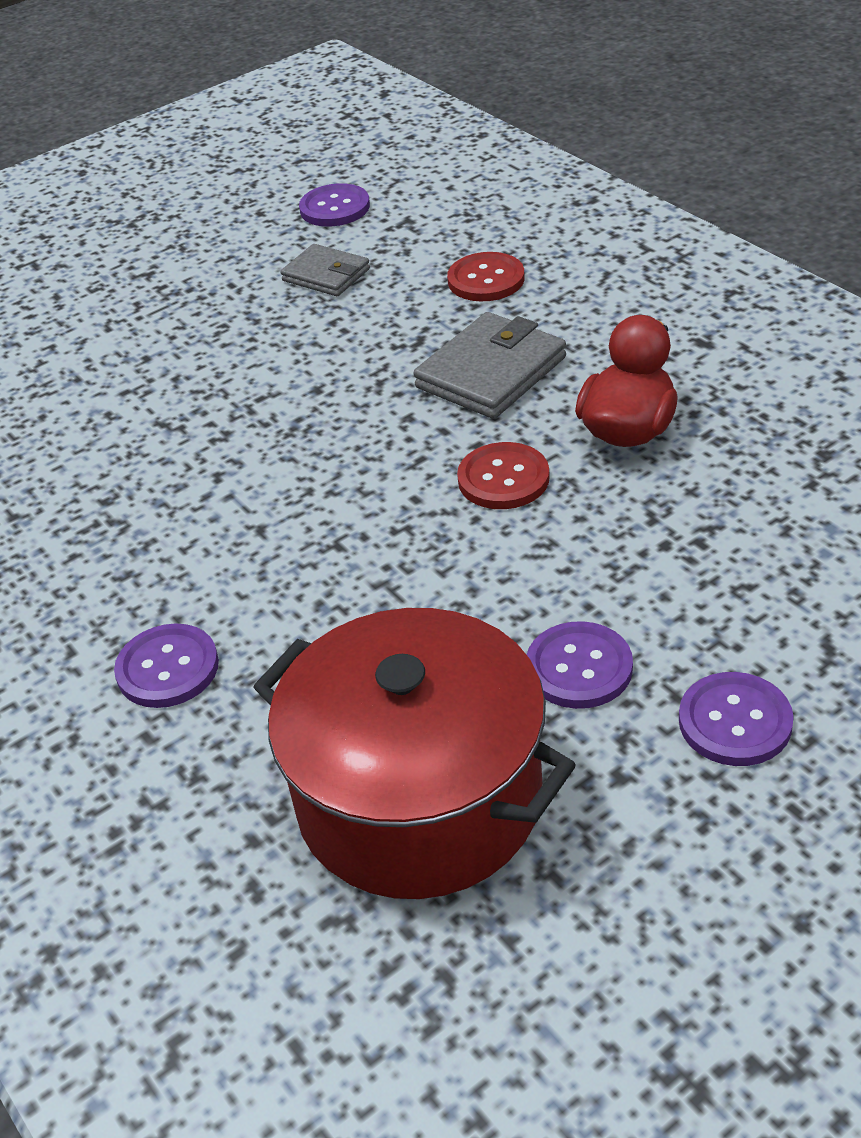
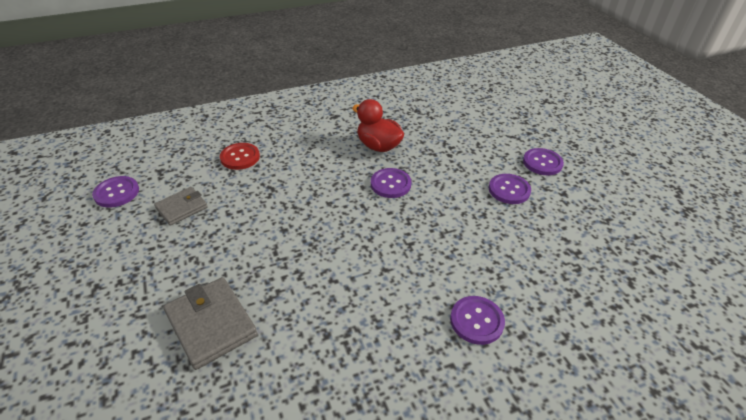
camera: 80 degrees left, 0 degrees up
(419, 798) = (570, 246): red pot -> none
(491, 372) = (314, 171): grey wallet -> grey wallet (211, 324)
(503, 479) = (390, 184): red button -> purple button

